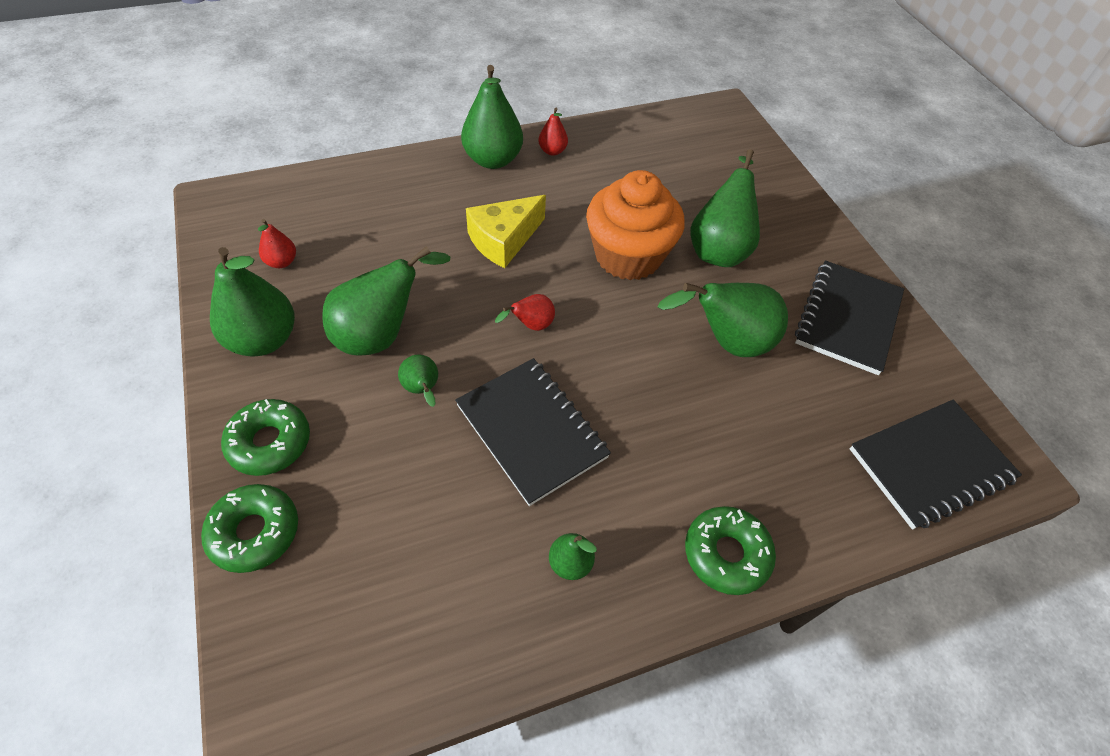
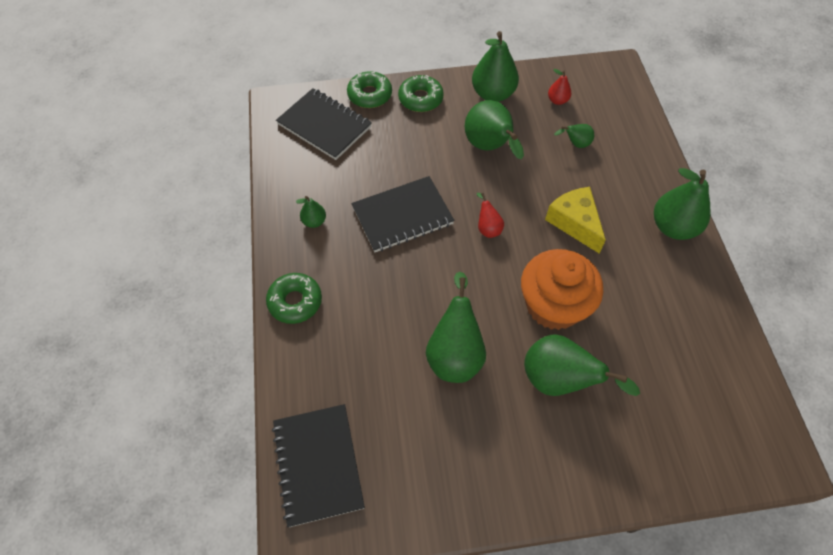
camera: 105 degrees right, 5 degrees up
(422, 390) = (443, 165): green pear -> green pear (575, 144)
(552, 151) = (689, 273): red pear -> none
(847, 319) = (467, 464): black notebook -> black notebook (324, 126)

